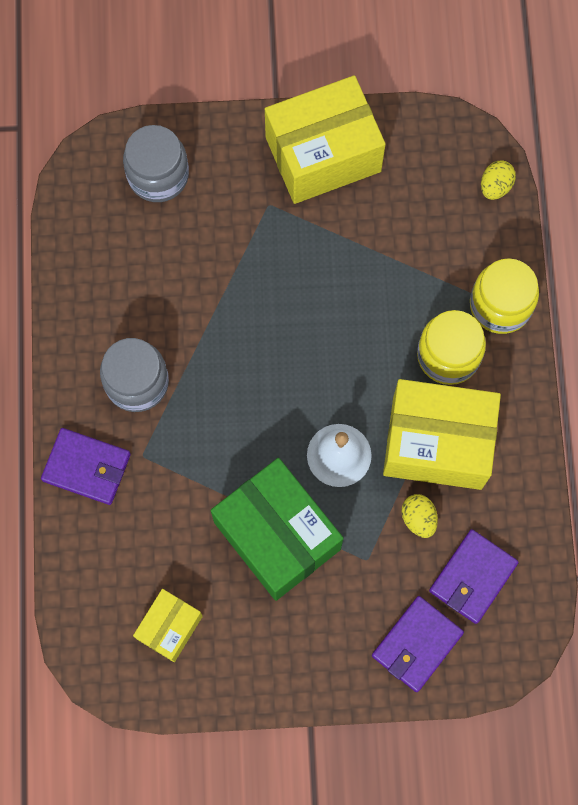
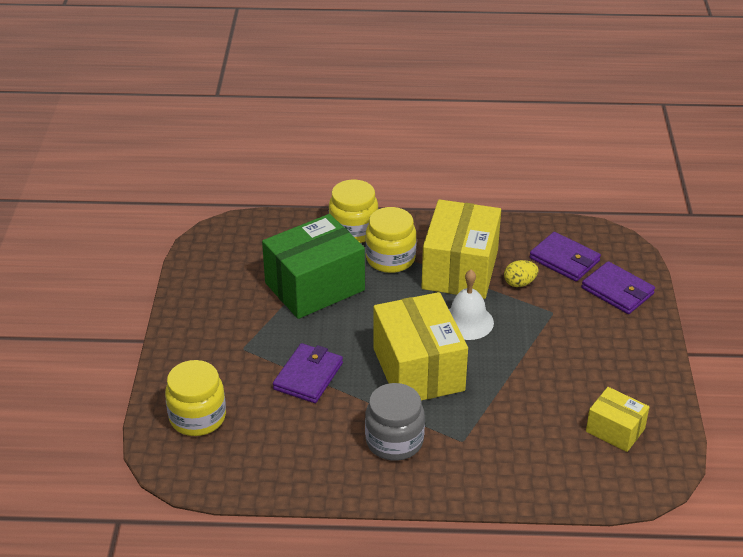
camera: 85 degrees left, 35 degrees down
(86, 467) = (472, 479): purple wallet -> purple wallet (308, 376)
(158, 175) = (197, 417): grey jar -> yellow jar
(277, 535) = (534, 360): green box -> green box (314, 286)
(323, 154) = (205, 314): yellow box -> yellow box (418, 369)
(495, 186) = (256, 225): yellow egg -> none

